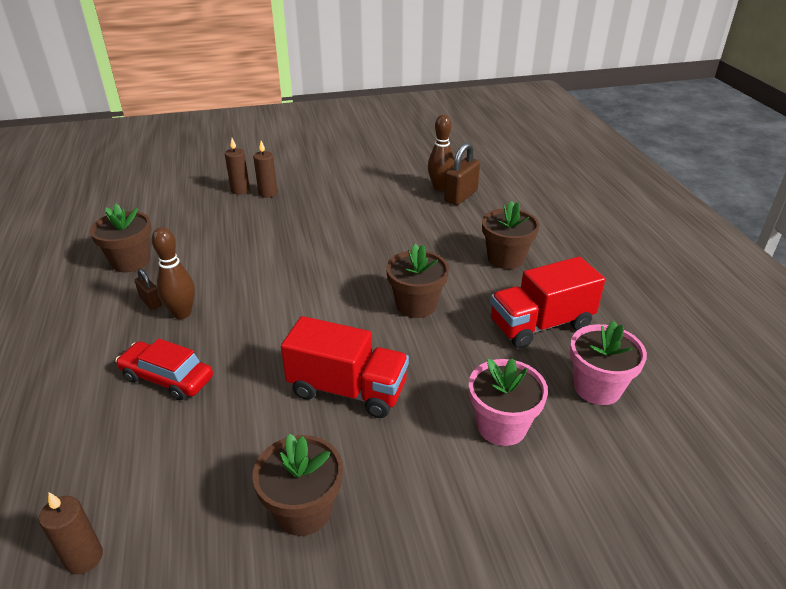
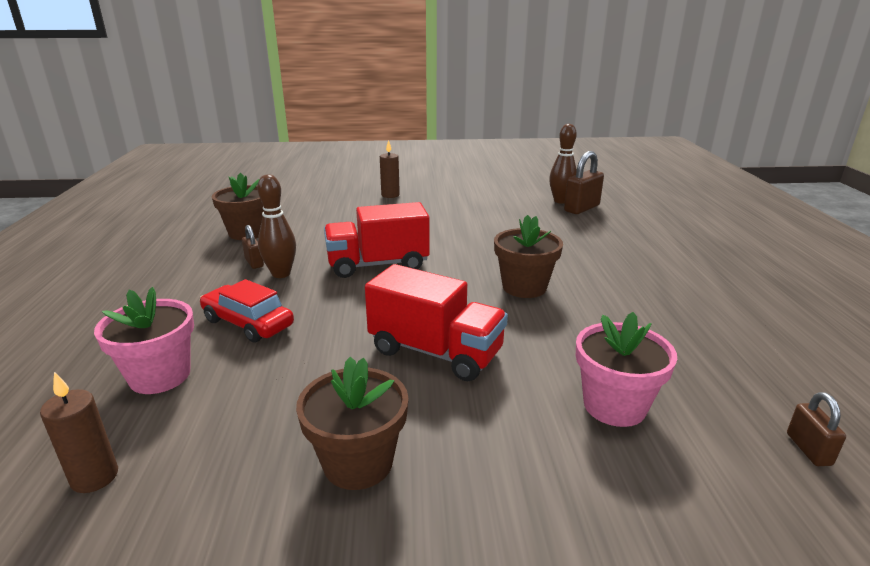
camera: 10 degrees right, 10 degrees down
(240, 190) = (365, 191): brown candle -> none
(505, 258) = (627, 258): brown flower pot -> none
(540, 324) = (666, 315): red truck -> red truck (378, 265)
(597, 387) = (738, 380): pink flower pot -> pink flower pot (160, 376)
(645, 446) = (808, 449): none -> brown padlock

